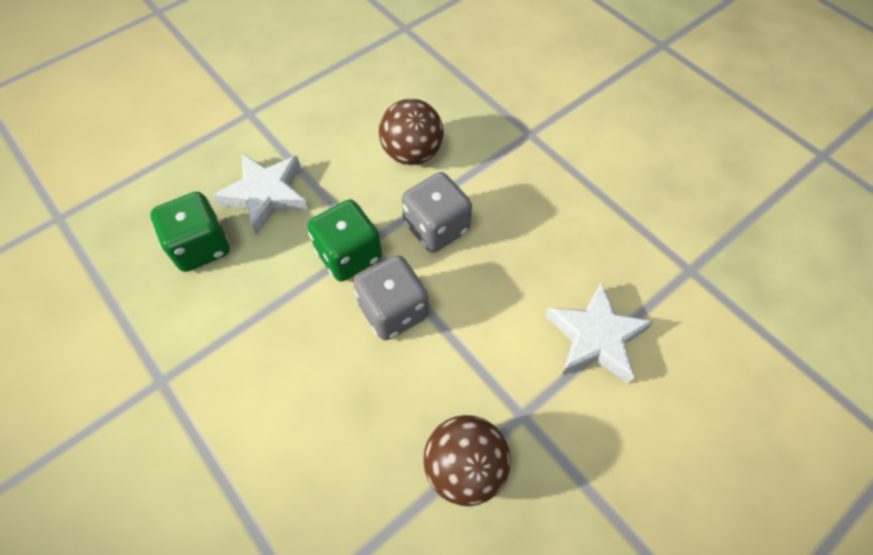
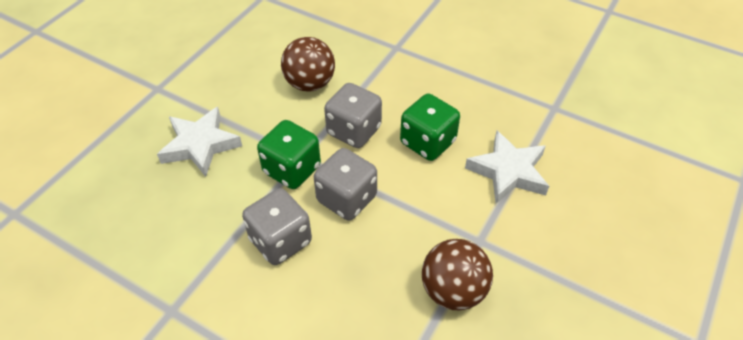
camera: 20 degrees left, 10 degrees down
(201, 247) = (160, 199): green dice -> green dice (427, 142)
(302, 338) = (280, 241): none -> grey dice

